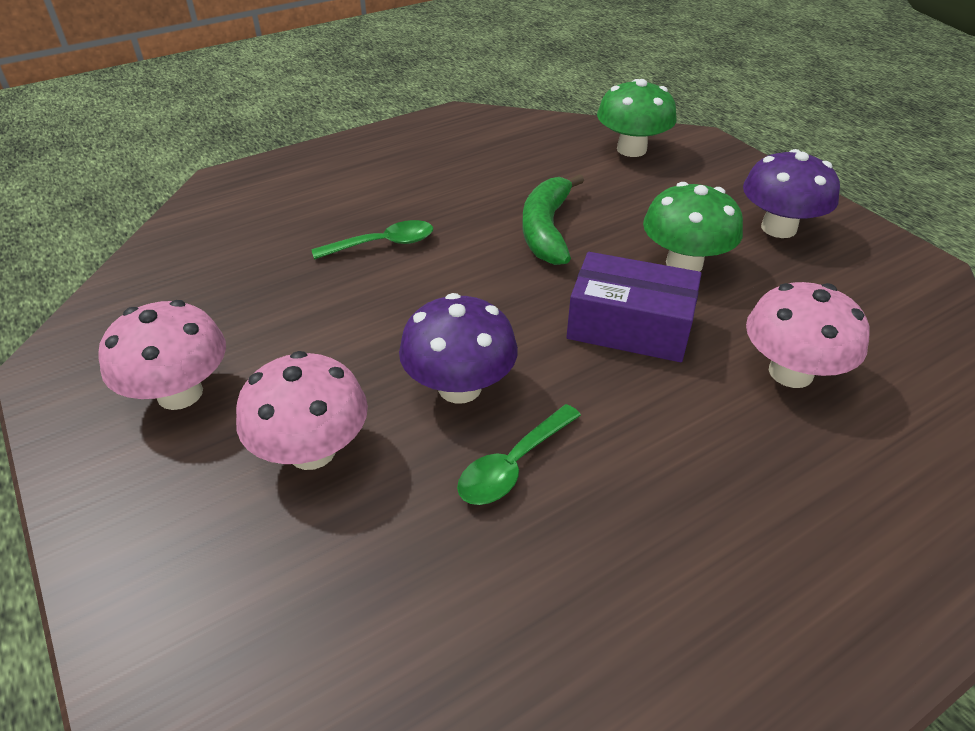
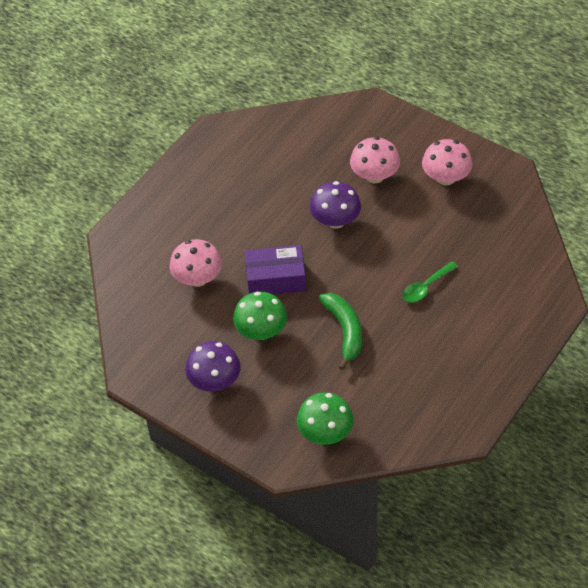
camera: 160 degrees right, 10 degrees up
(513, 465) = (297, 197): green spoon -> none

